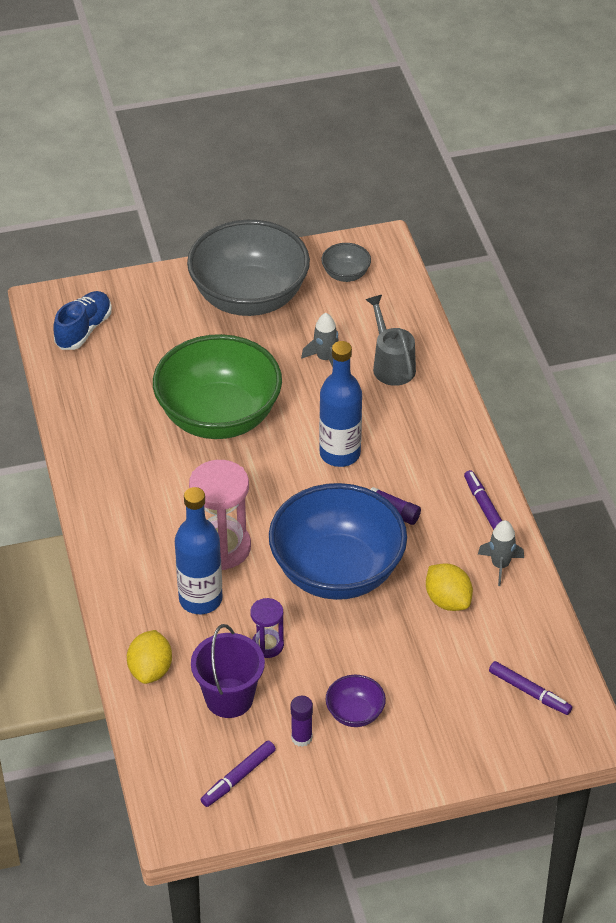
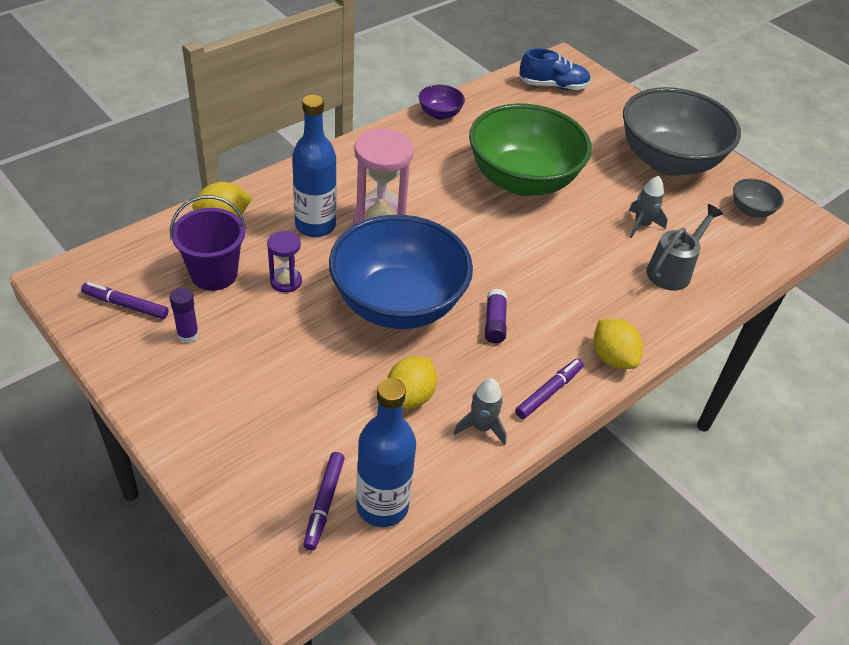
camera: 60 degrees right, 0 degrees up
(340, 454) = (538, 266): blue bottle -> blue bottle (382, 506)
(355, 713) = (233, 365): purple bowl -> purple bowl (440, 114)
(468, 451) = (612, 358): none -> yellow lemon

